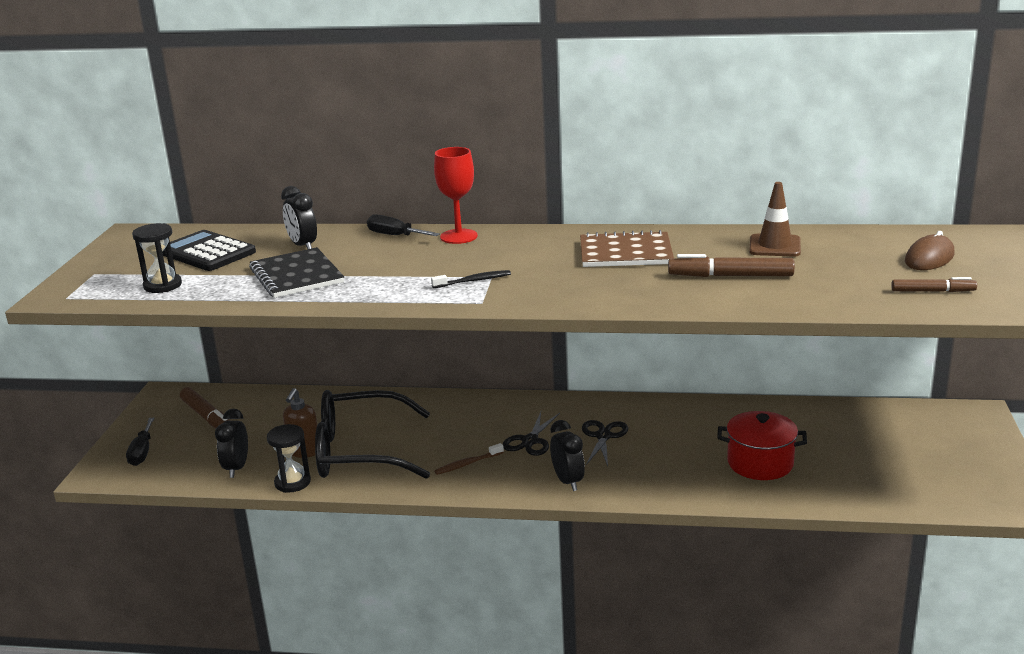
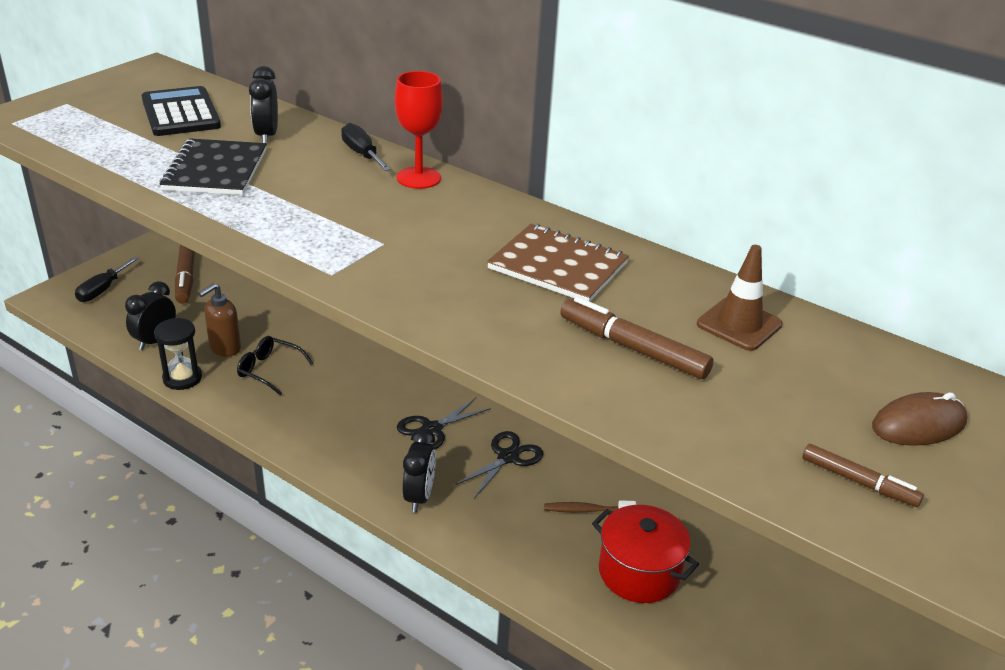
camera: 25 degrees right, 10 degrees up
(163, 285) = (97, 138): black hourglass -> none
(359, 452) = (269, 370): black glasses -> black glasses, size x0.44
(467, 464) = (347, 429): brown toothbrush -> brown toothbrush (586, 510)
(474, 281) = (360, 242): black toothbrush -> none

